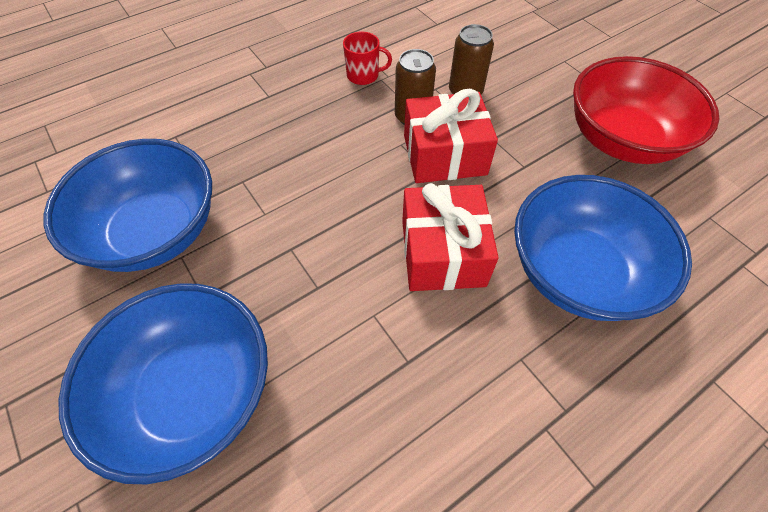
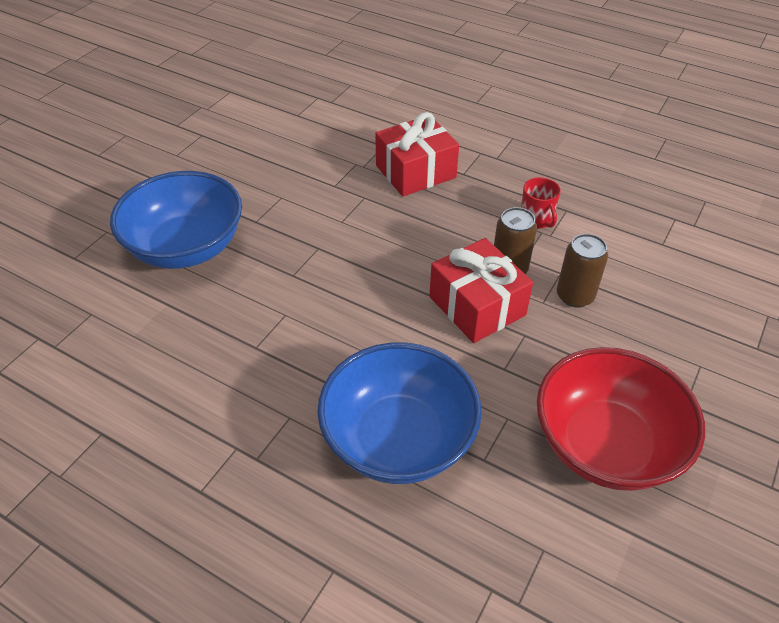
camera: 65 degrees right, 10 degrees down
(155, 232) = (294, 176): blue bowl -> none
(443, 253) = (365, 337): red gift -> red gift (415, 172)

